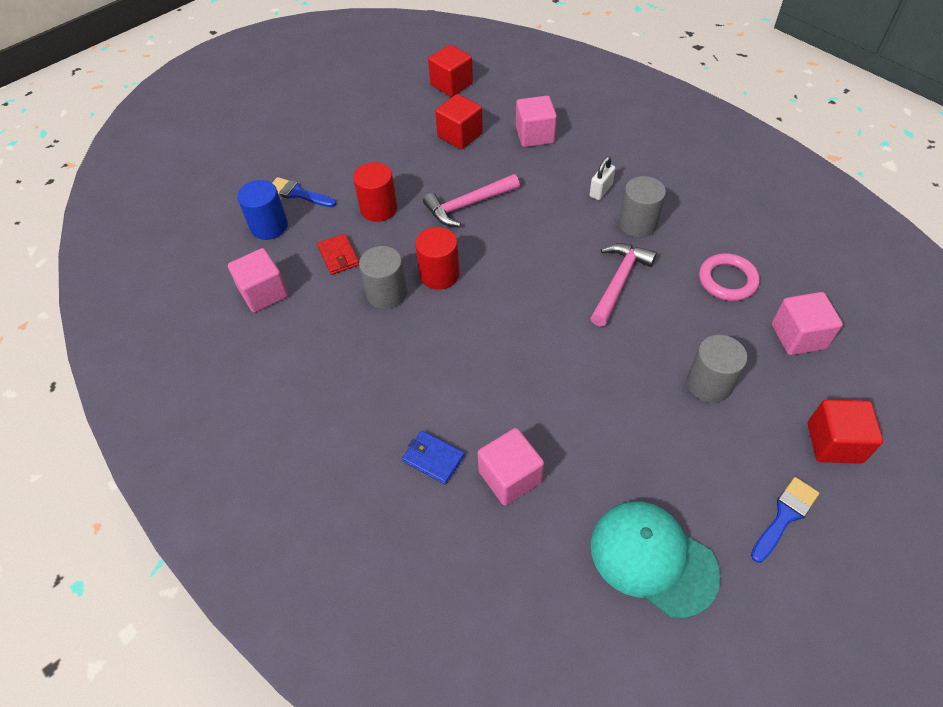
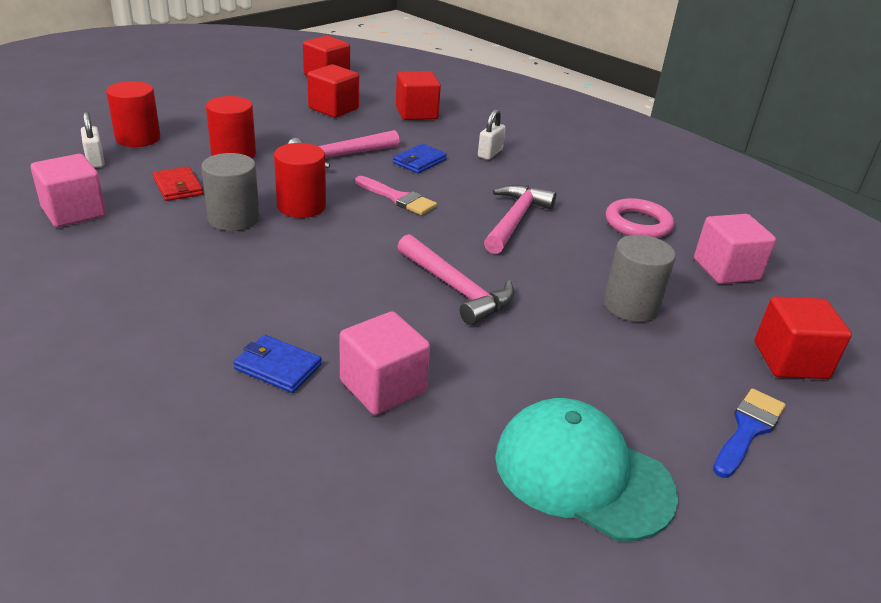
camera: 10 degrees left, 20 degrees down
(269, 226) = (95, 160): blue cylinder -> white padlock
(298, 193) = (138, 138): blue brush -> red cylinder
(519, 259) = (398, 198): none -> pink brush
(535, 135) = (416, 113): pink cube -> red cube
(537, 207) = (419, 161): none -> blue wallet
(566, 369) = (456, 288): none -> pink hammer
(637, 224) = (532, 178): grey cylinder -> none

